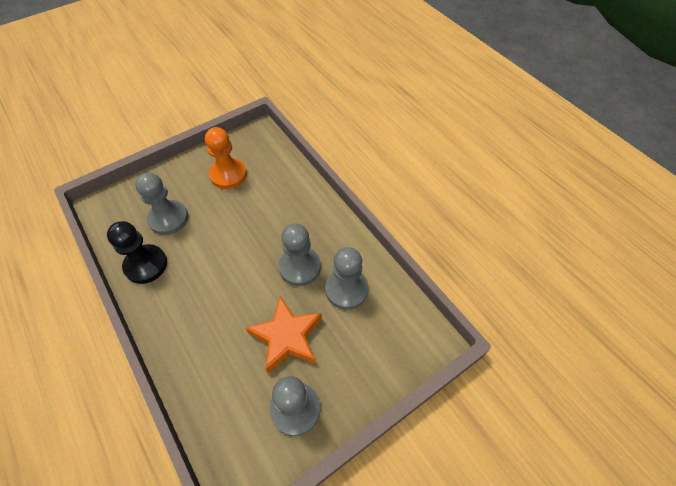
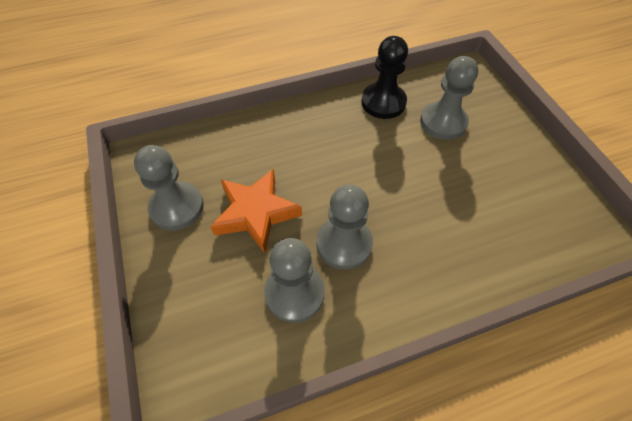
camera: 105 degrees right, 0 degrees up
(228, 175) = (511, 185): orange pawn -> none

